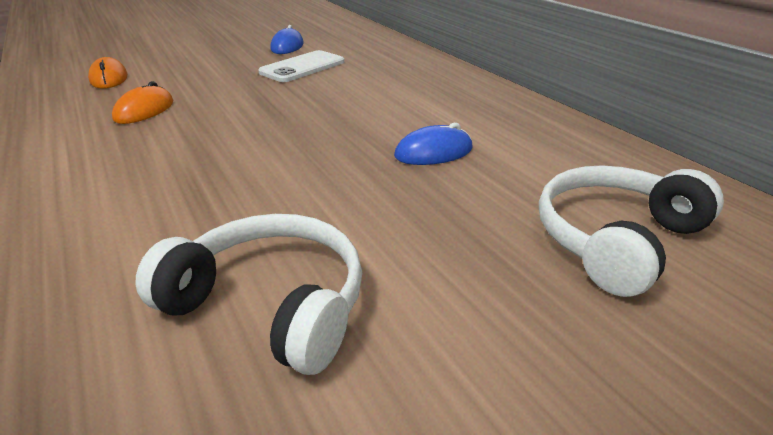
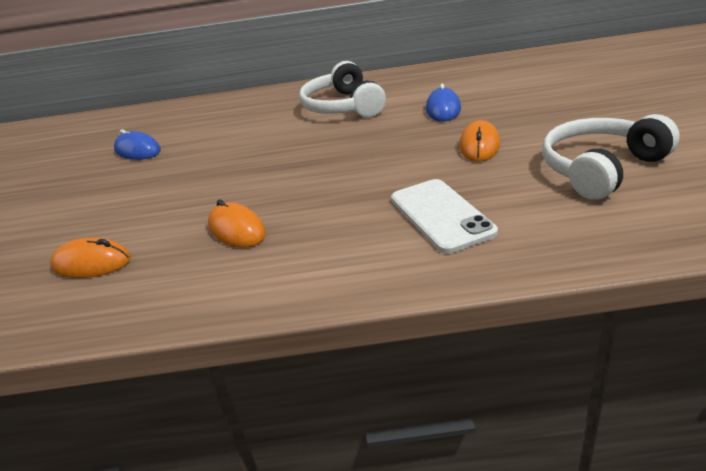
camera: 60 degrees left, 0 degrees up
(302, 67) = (214, 145): white phone -> white phone (441, 215)
(329, 193) = (479, 146): none -> orange mouse
(615, 239) = (570, 80): white headphones -> white headphones (343, 107)

